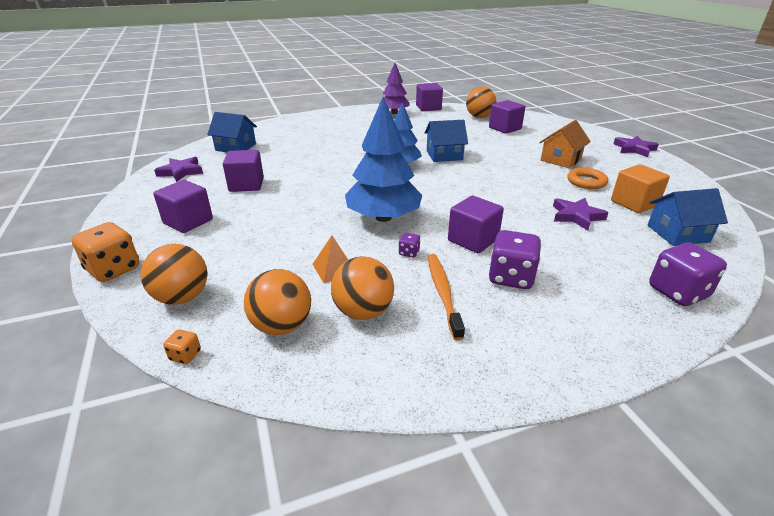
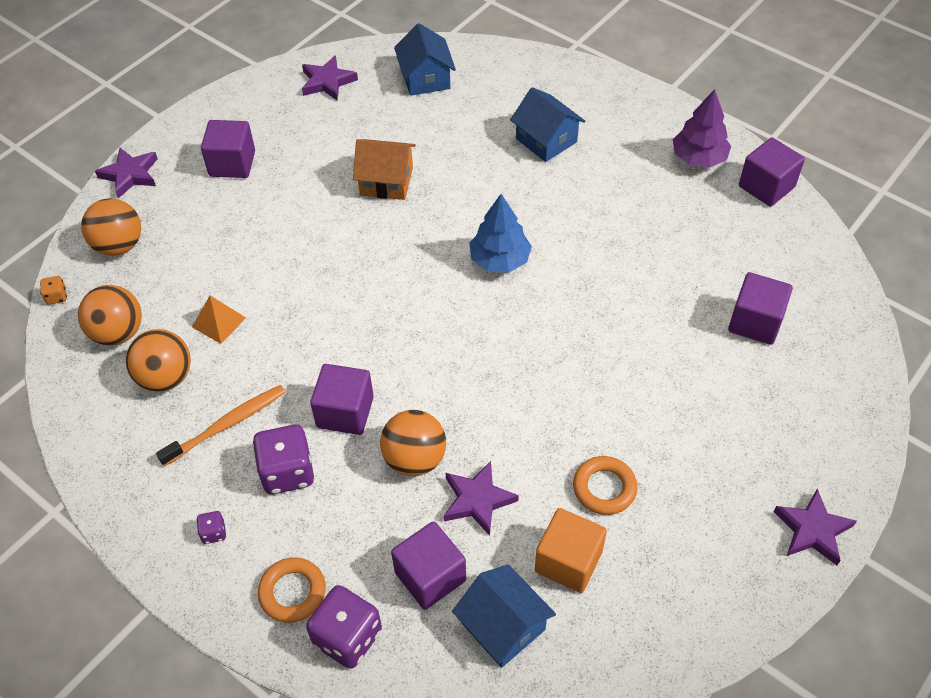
camera: 60 degrees right, 20 degrees up
(114, 269) = (130, 174): orange dice -> purple star
(246, 185) = (337, 153): purple cube -> purple cube (430, 576)
(383, 217) = (343, 310): blue tree -> none
(409, 253) = (283, 367): purple dice -> purple dice (214, 533)
(444, 155) = (571, 291): blue house -> blue house (546, 140)
(479, 117) = (783, 269): orange ball -> orange ball (415, 459)
(560, 159) = (671, 435): orange house -> orange house (386, 181)
(629, 306) = (292, 592): none -> orange ring

